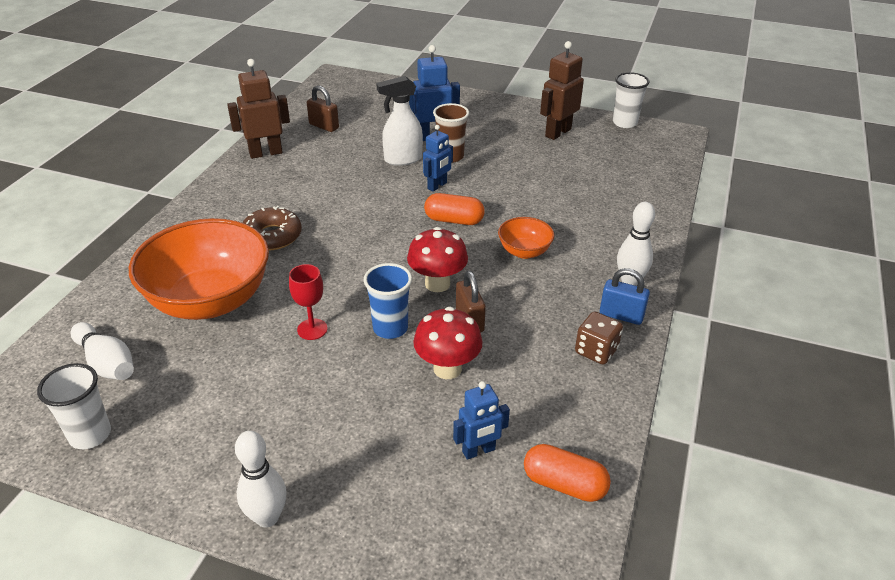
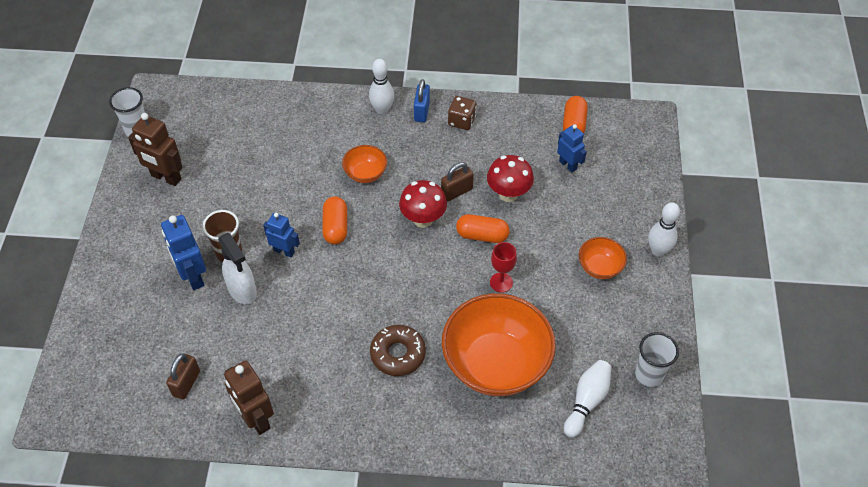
camera: 105 degrees left, 15 degrees up
(279, 433) = (600, 267): none -> orange bowl
(390, 328) = (482, 235): blue cup -> orange capsule

